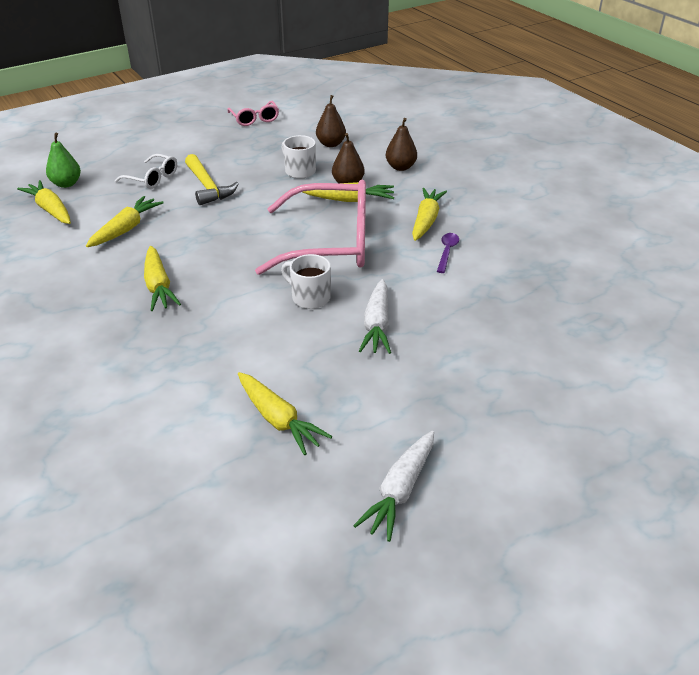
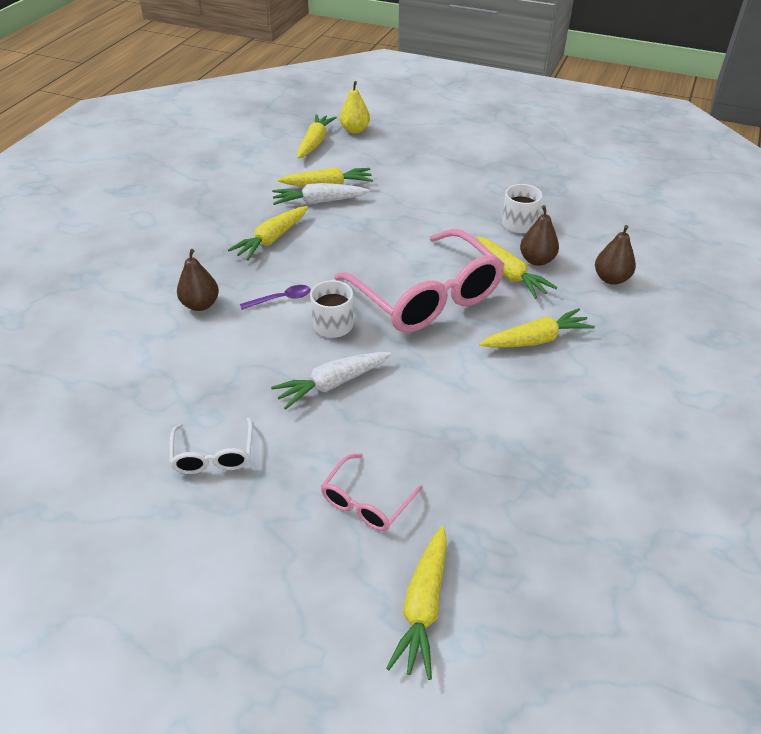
camera: 55 degrees right, 5 degrees up
(66, 184) = (355, 130): green pear -> yellow pear
(152, 178) = (409, 160): white glasses -> white glasses (213, 455)
(208, 187) = (431, 191): yellow hammer -> none
(254, 119) = (570, 158): pink glasses -> pink glasses (366, 502)
(278, 419) = (160, 385): yellow carrot -> yellow carrot (423, 606)
(331, 144) = (591, 218): brown pear -> brown pear (200, 304)
(400, 491) = (121, 502): white carrot -> white carrot (319, 202)
(447, 252) = (497, 379): purple spoon -> purple spoon (281, 299)

